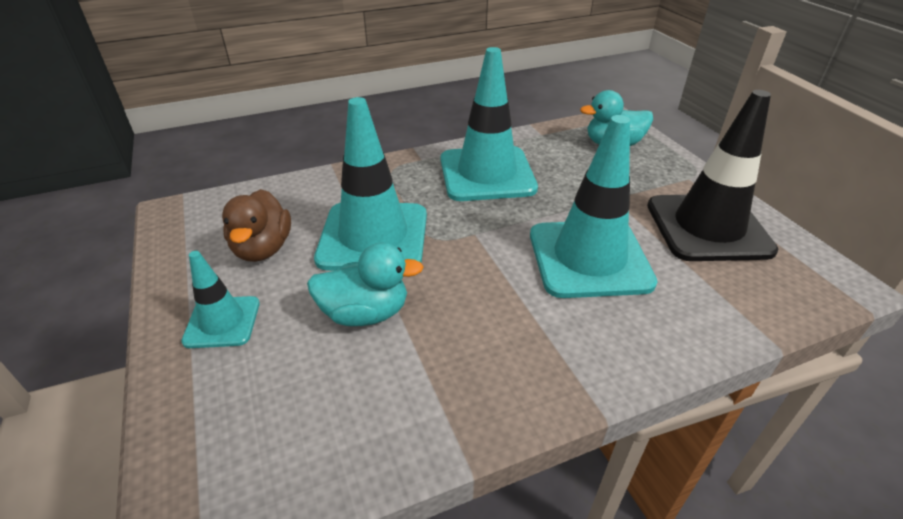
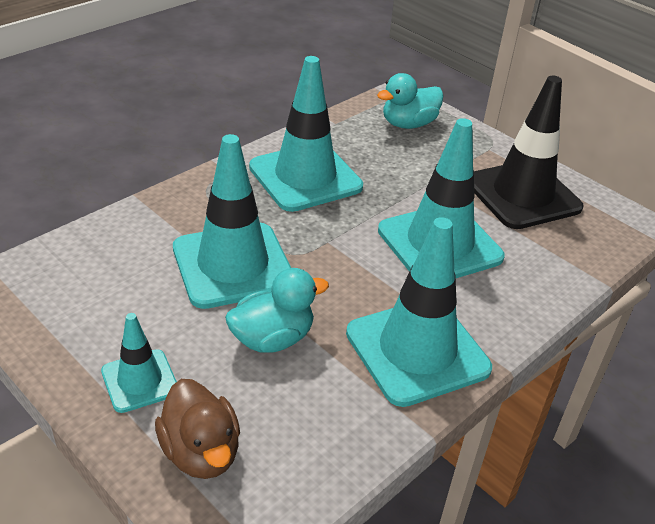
camera: 25 degrees left, 0 degrees up
(263, 249) = (127, 301): brown duck -> brown duck (201, 452)
(506, 364) = (417, 351): none -> turquoise traffic cone

